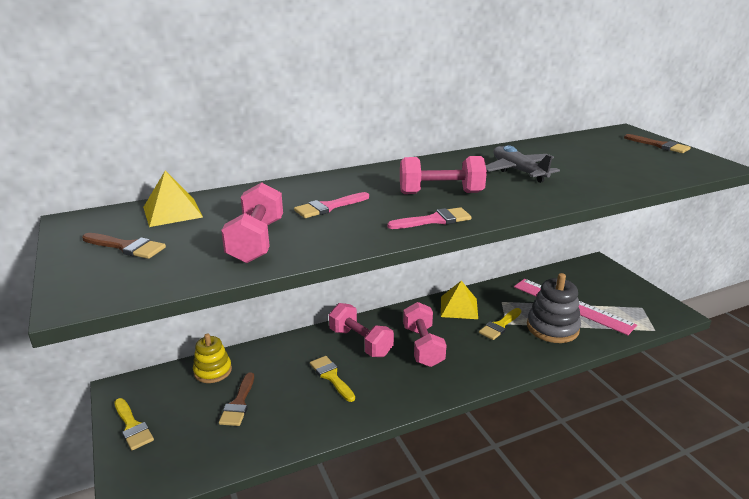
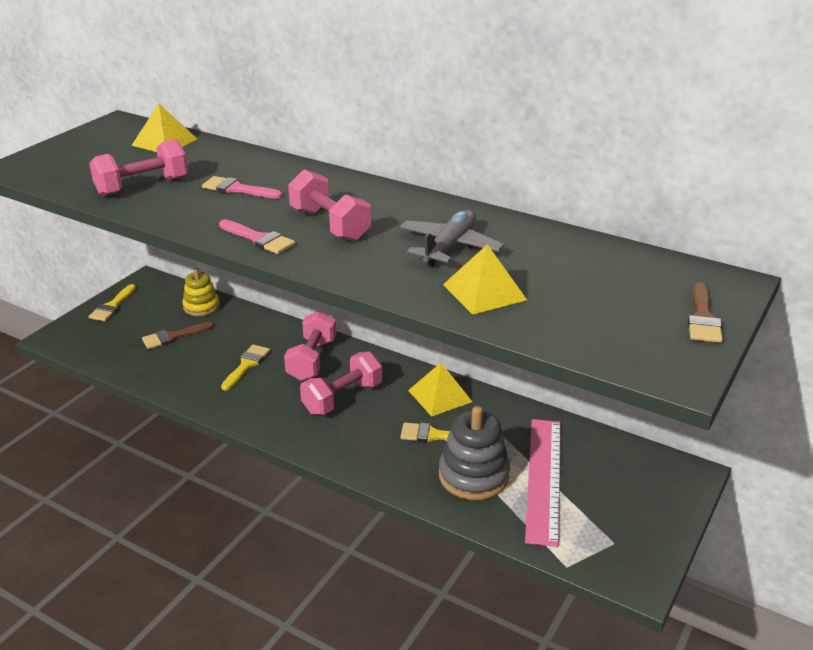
camera: 55 degrees right, 5 degrees up
(127, 247) = (93, 152): brown brush -> none
(590, 178) = (484, 292): none -> yellow pyramid

